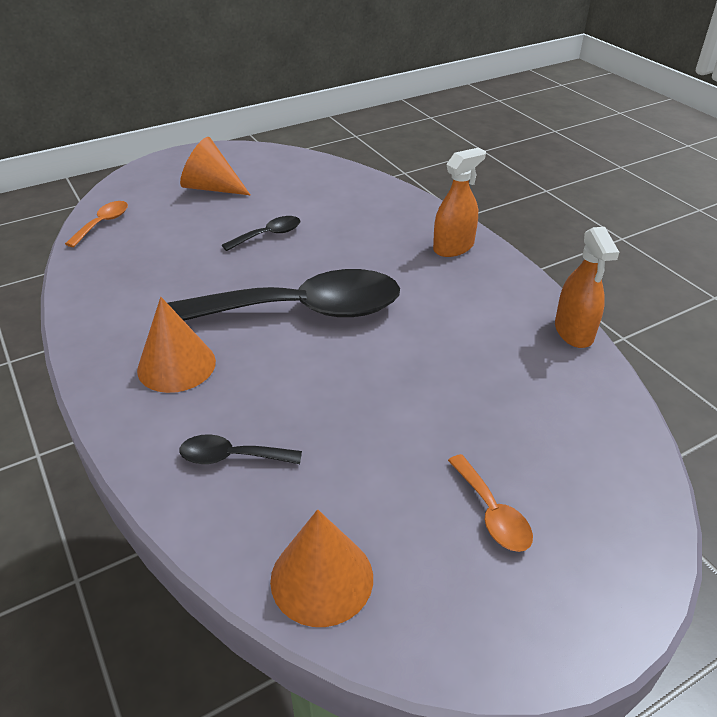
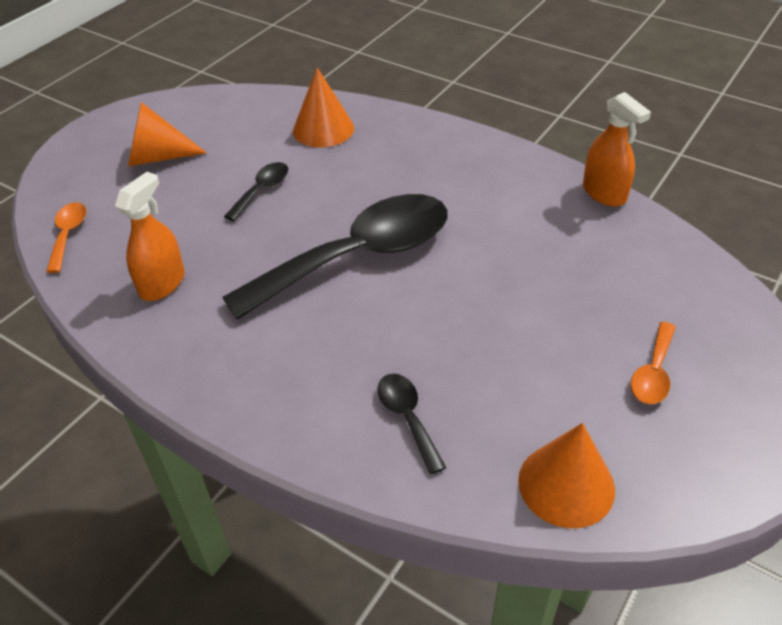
camera: 25 degrees left, 5 degrees up
(176, 365) = (282, 354): orange cone -> orange cone (323, 129)
(231, 457) = (407, 417): black spoon -> black spoon turned 90 degrees clockwise
(453, 247) = (447, 147): orange spray bottle -> orange spray bottle (162, 283)
(492, 513) = (653, 373): orange spoon -> orange spoon turned 75 degrees clockwise

